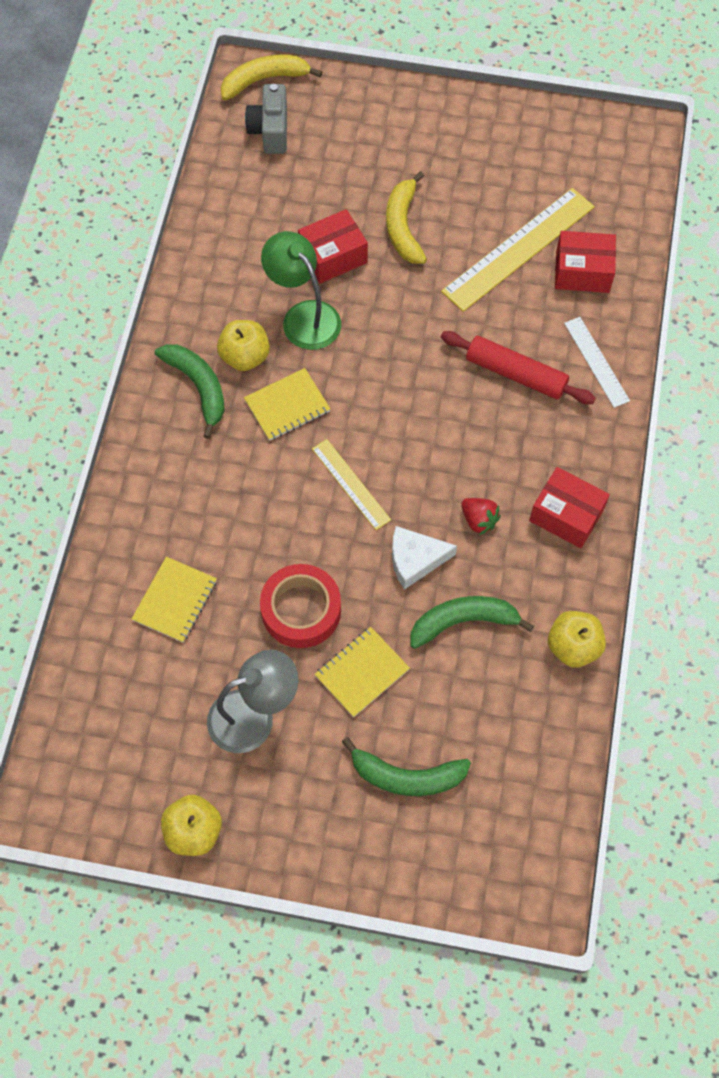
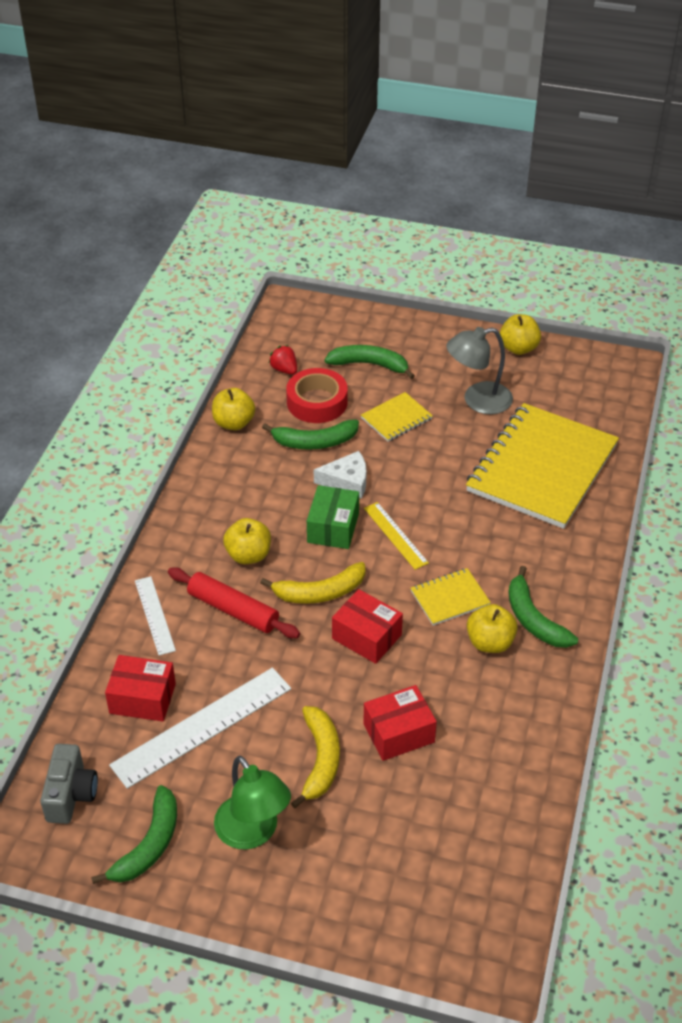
camera: 175 degrees left, 20 degrees down
(175, 600) = (542, 468): yellow notebook -> yellow notebook, size x2.30
(265, 80) = (472, 964): yellow banana -> yellow banana (320, 592)
(270, 131) = (465, 889): grey camera -> grey camera (71, 795)
(301, 610) = (441, 456): red tape -> red tape (317, 402)
(304, 316) = (432, 675): green lamp -> green lamp (253, 833)
(423, 489) = (333, 528): none -> green box
(478, 520) = (290, 503): red strawberry -> red strawberry (284, 370)
(513, 444) = (248, 555): none -> yellow apple
(519, 249) = (202, 726): yellow ruler -> white ruler
(539, 145) = (149, 845): none -> green banana
(566, 515) = (216, 502): red box -> red box (367, 636)

